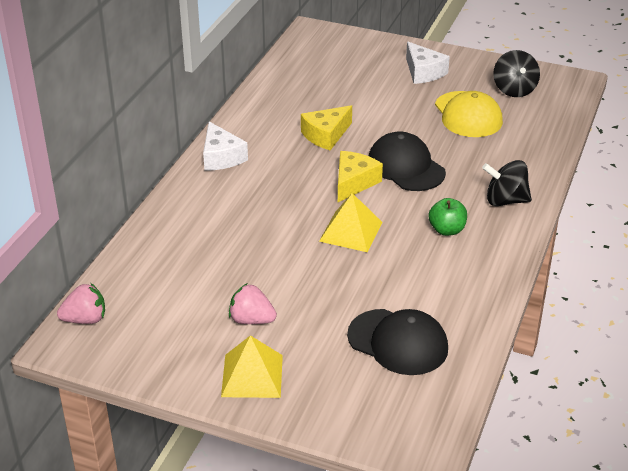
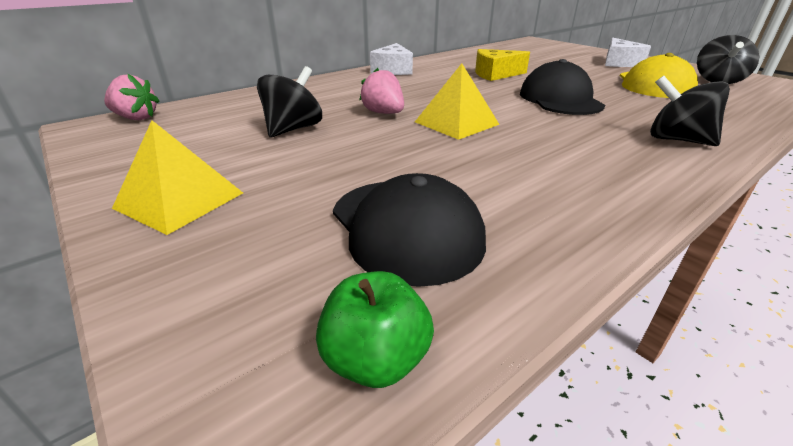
camera: 30 degrees right, 5 degrees down
(237, 284) = (293, 129): none -> black spinning top
(251, 320) = (263, 155): pink strawberry -> pink strawberry (384, 113)
(354, 183) = (494, 98): yellow cheese -> none
(447, 230) = (576, 145): green apple -> green apple (376, 359)

